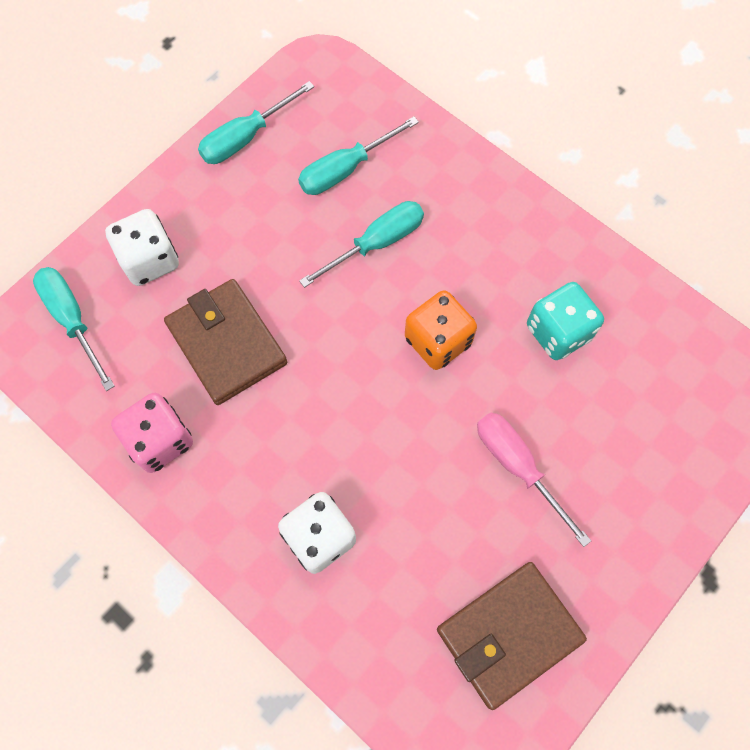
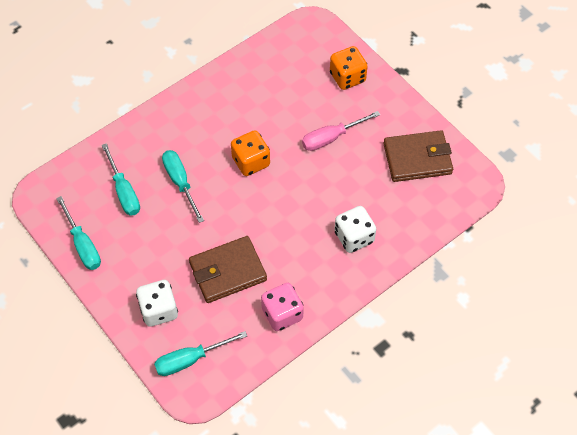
camera: 80 degrees left, 10 degrees down
(508, 634) = (417, 159): brown wallet -> brown wallet turned 75 degrees counterclockwise
(558, 332) = (258, 104): turquoise dice -> none
(659, 475) = (347, 77): none -> orange dice

